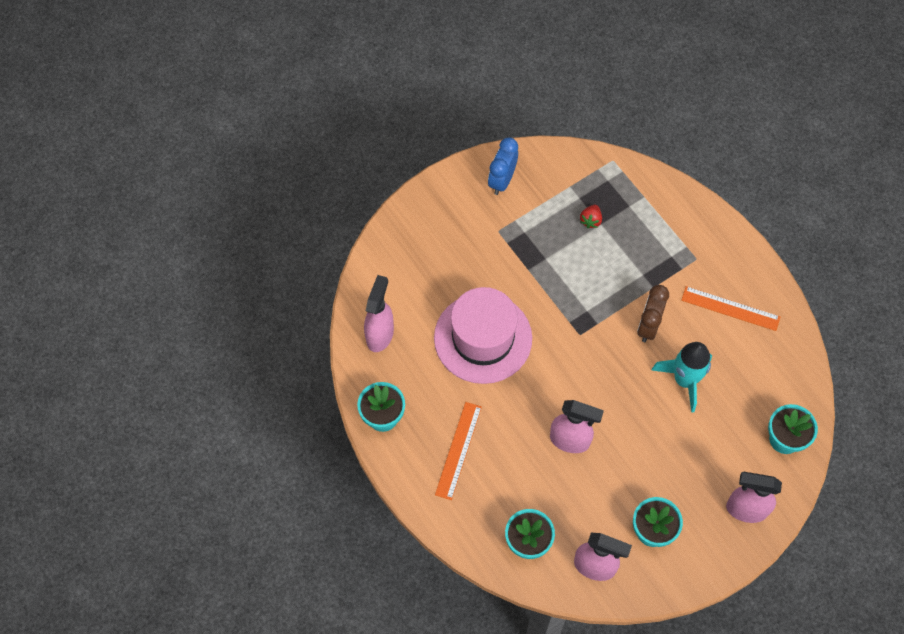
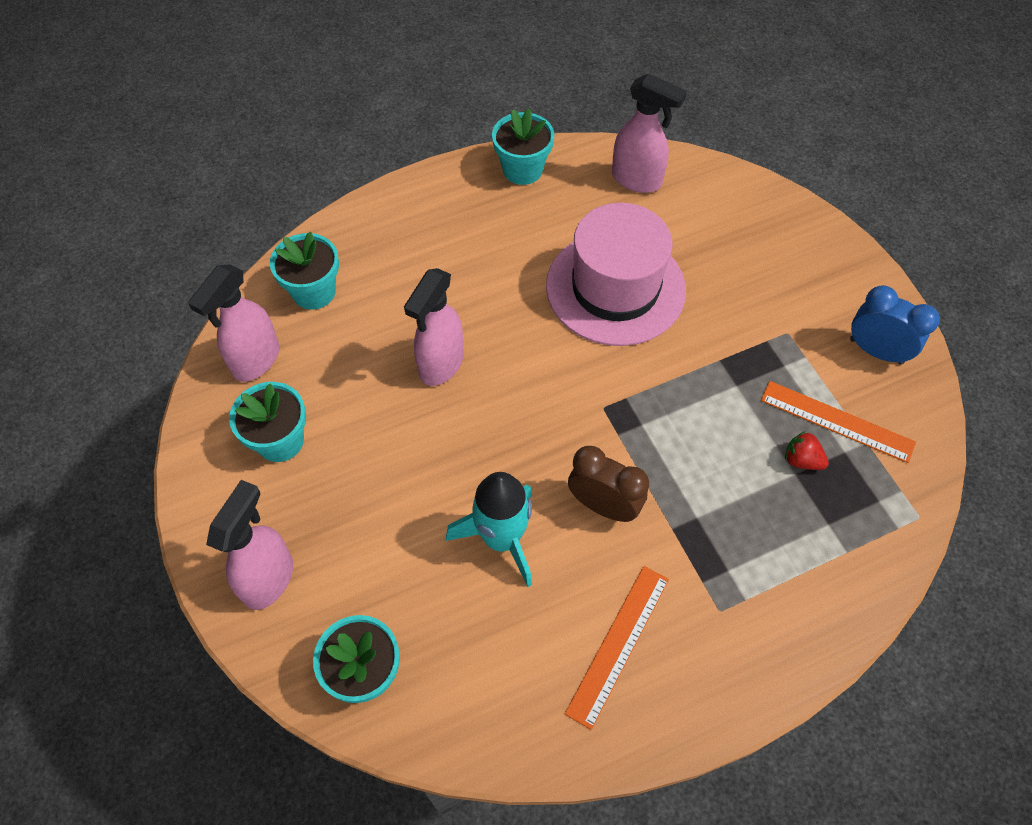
camera: 100 degrees right, 5 degrees down
(458, 450) = (459, 238): orange ruler -> orange ruler (837, 421)

